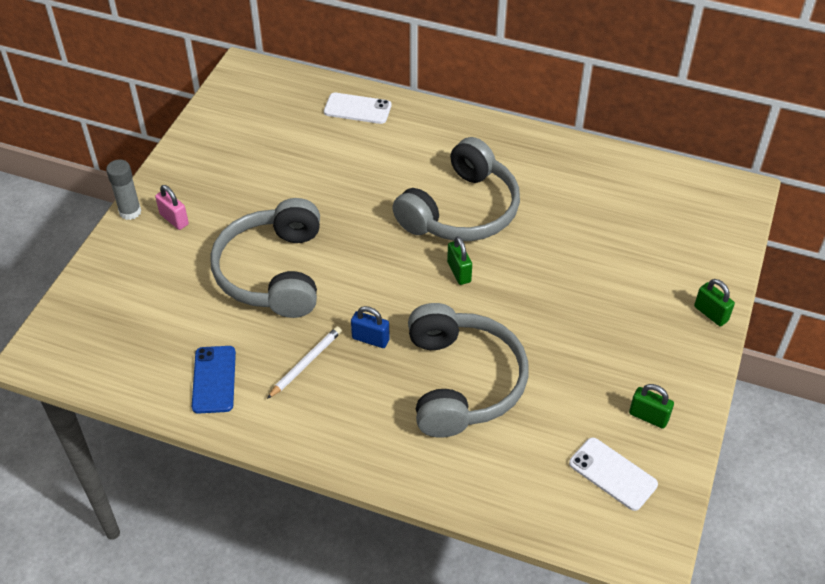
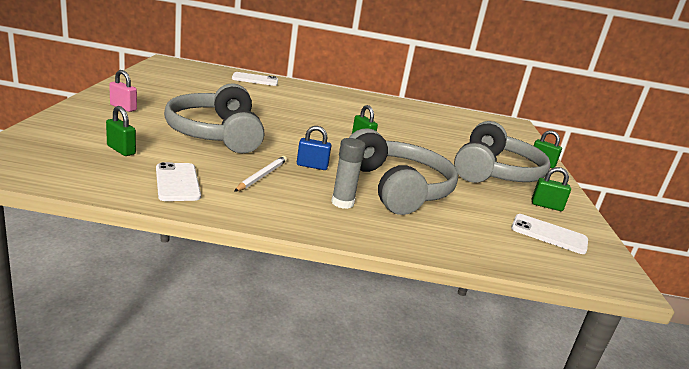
camera: 20 degrees left, 25 degrees down
(130, 212) = (82, 102): grey glue stick -> grey glue stick (342, 203)
(164, 318) = (121, 150): none -> green padlock
(214, 379) = (177, 182): blue phone -> white phone
(461, 210) = (348, 118): grey headphones -> grey headphones (495, 172)

